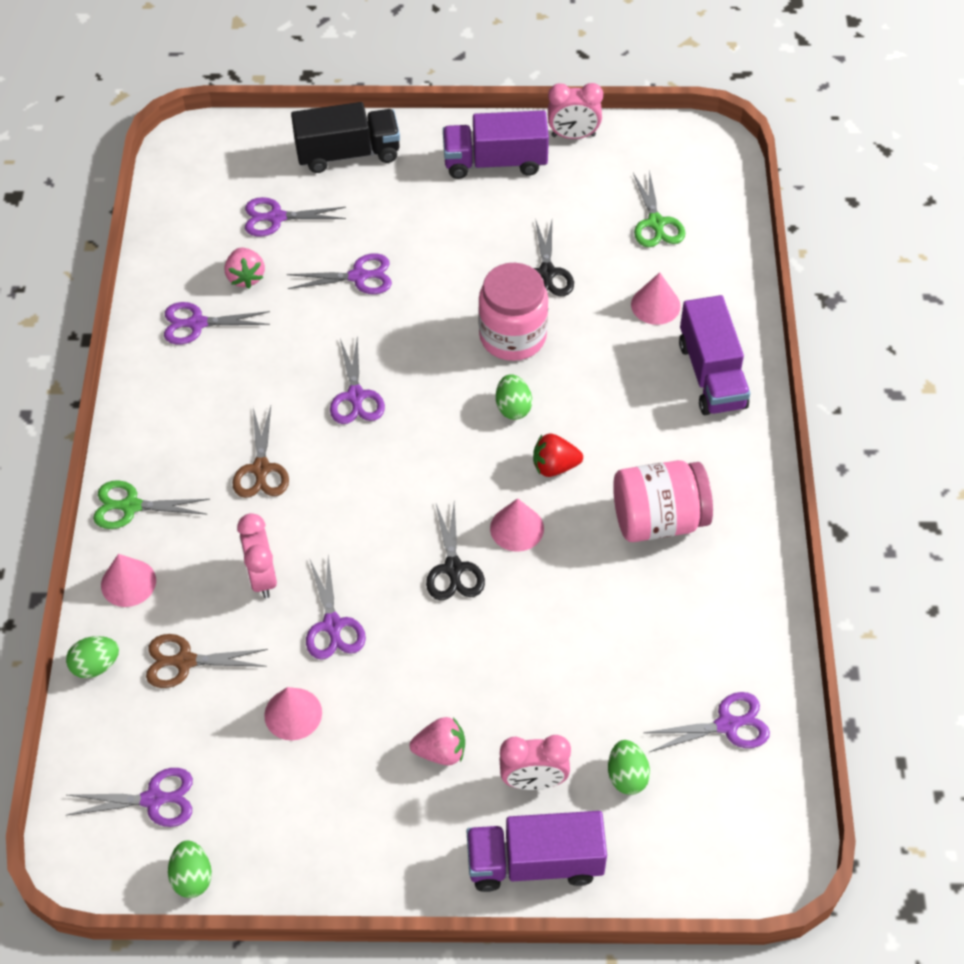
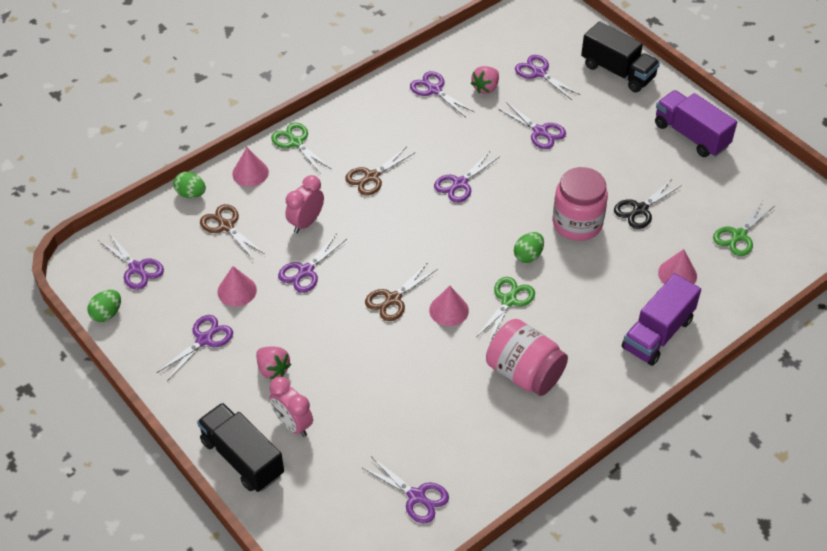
camera: 50 degrees right, 5 degrees down
(332, 794) = (204, 339): none -> purple scissors
(453, 569) = (393, 299): black scissors -> brown scissors
(535, 863) = (242, 458): purple truck -> black truck
(554, 466) = (509, 300): red strawberry -> green scissors
(573, 135) = (755, 156): pink clock -> none
(627, 776) = (336, 467): green egg -> none

